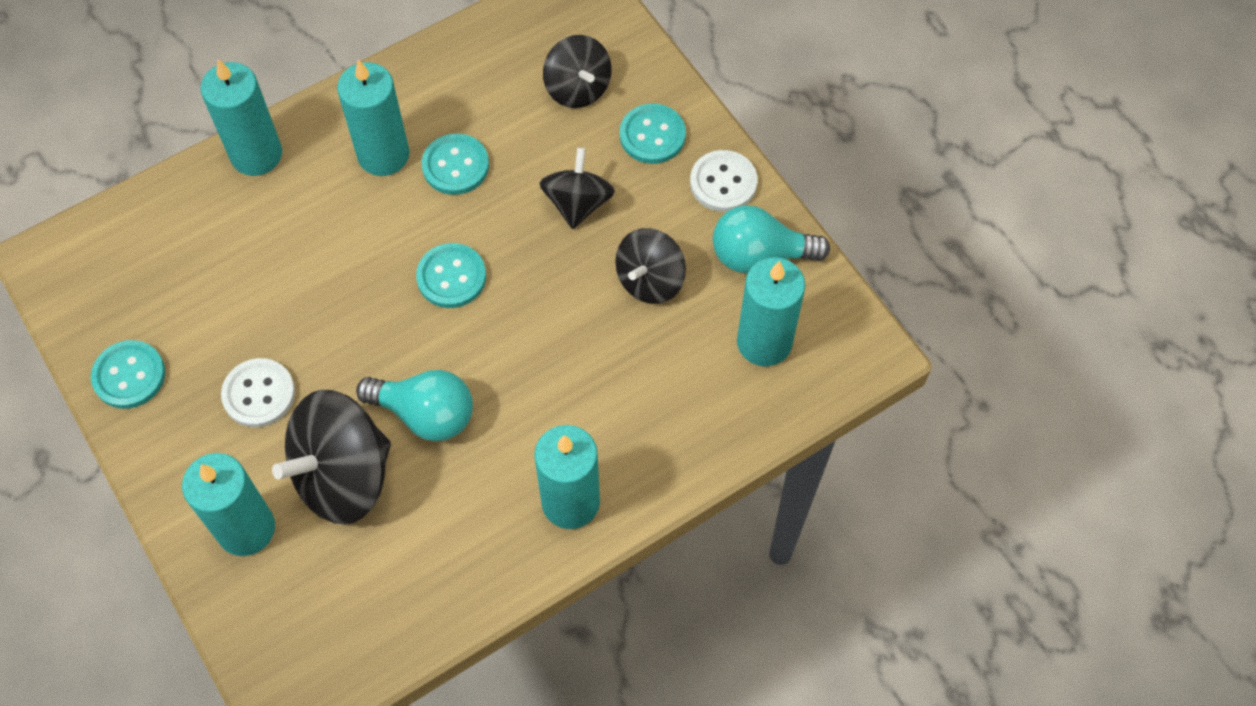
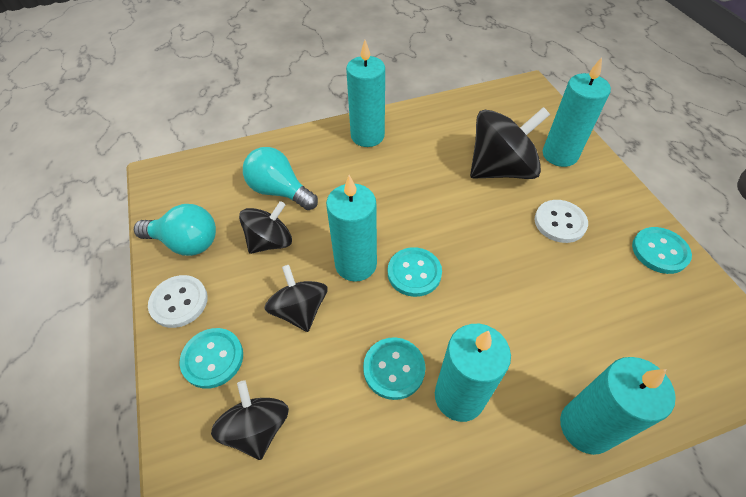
camera: 165 degrees left, 10 degrees down
(425, 414) = (445, 191): turquoise light bulb -> turquoise light bulb (279, 191)
(578, 203) = (300, 310): black spinning top -> black spinning top turned 135 degrees clockwise
(764, 342) = (216, 190): turquoise candle -> turquoise candle (356, 264)

